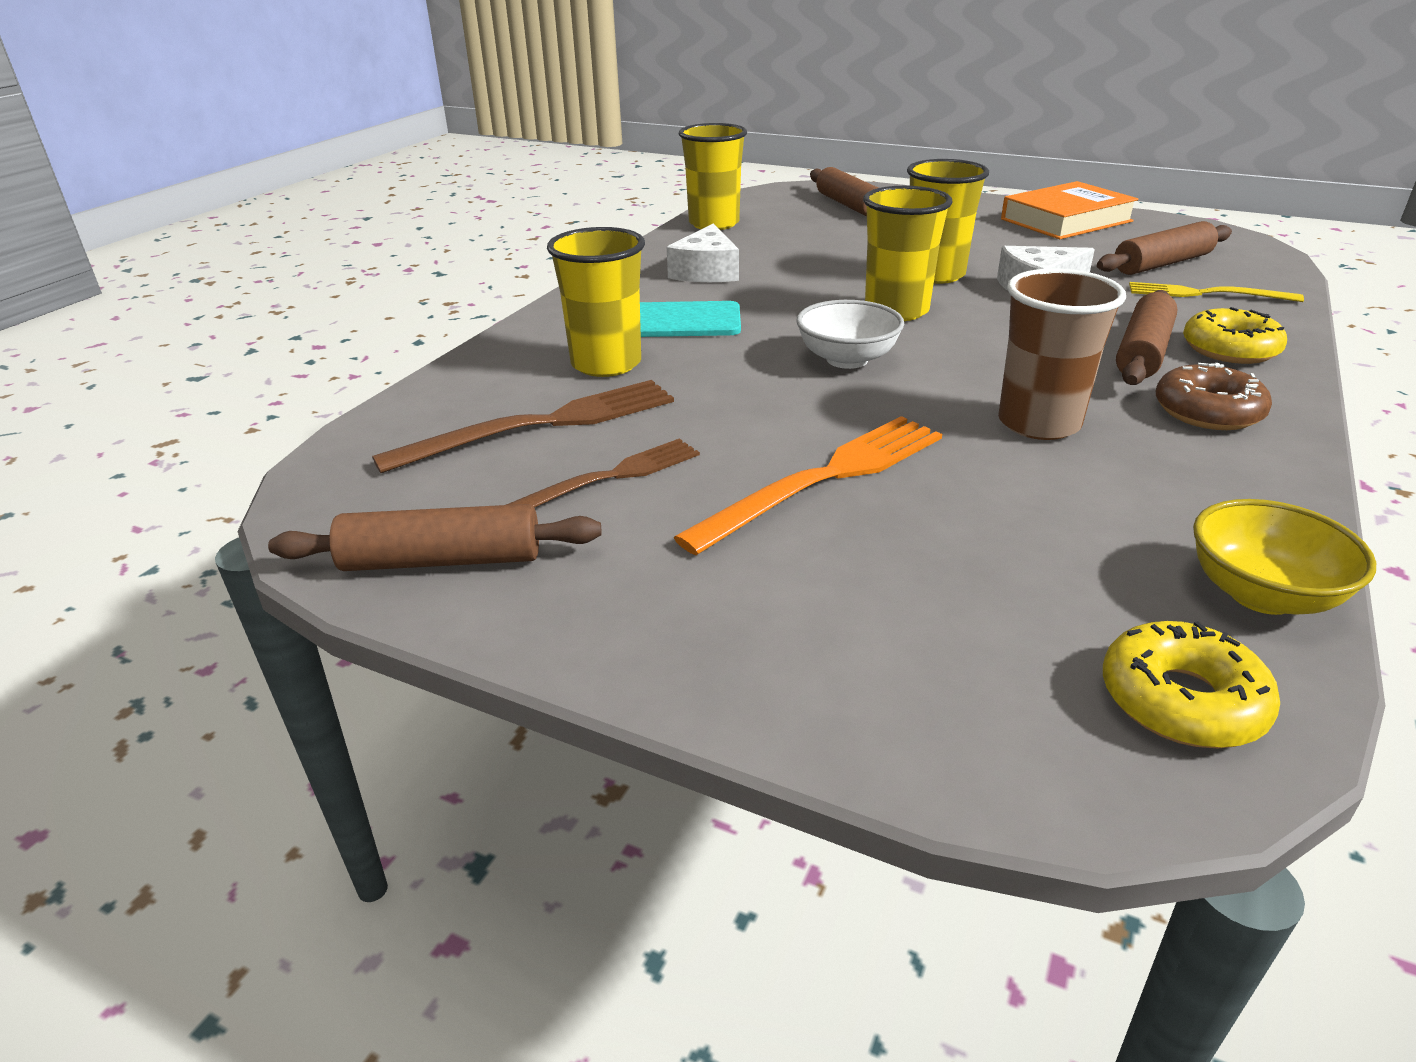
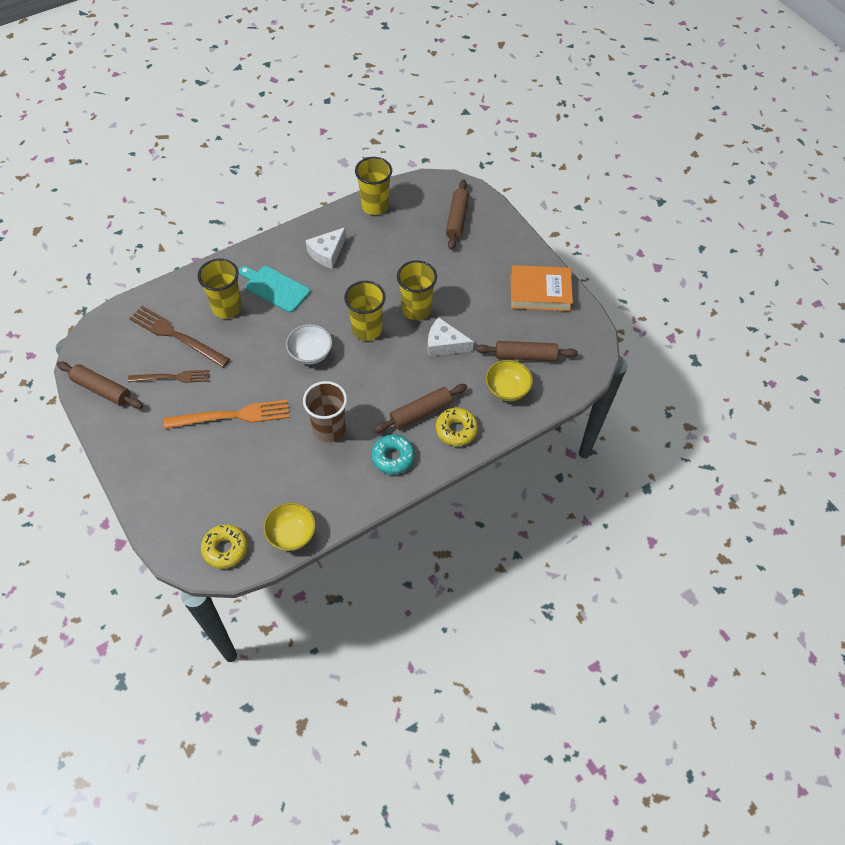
camera: 30 degrees right, 25 degrees up
(542, 425) = (176, 336): brown fork -> brown fork turned 150 degrees counterclockwise
(1206, 294) = (507, 389): yellow fork -> yellow bowl
(1207, 411) = (393, 457): brown donut -> turquoise donut

